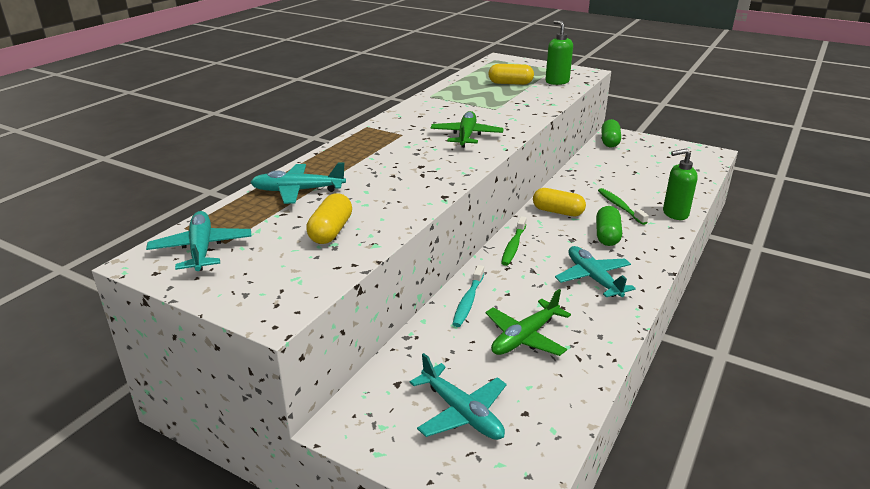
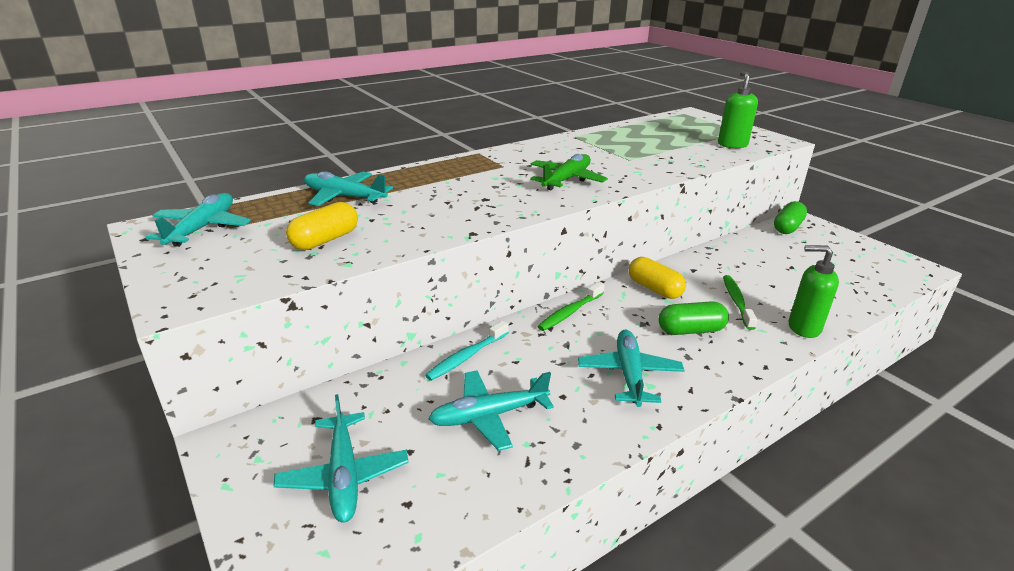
camera: 25 degrees right, 0 degrees up
(510, 83) = (675, 138): yellow capsule -> none
(525, 337) = (489, 416): green plane -> turquoise plane
(607, 236) = (690, 330): green capsule -> green capsule turned 45 degrees clockwise

